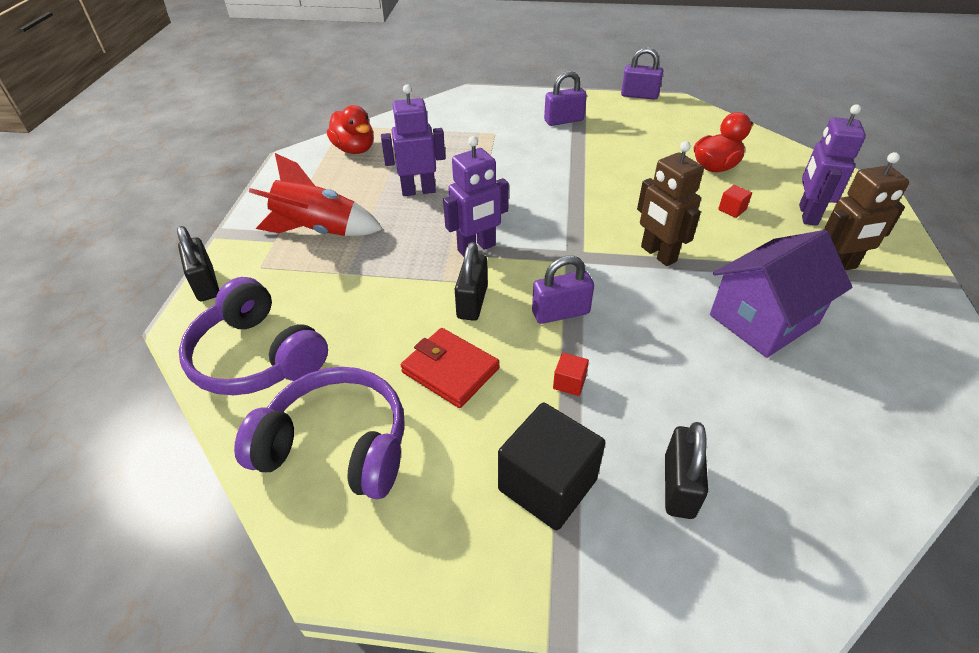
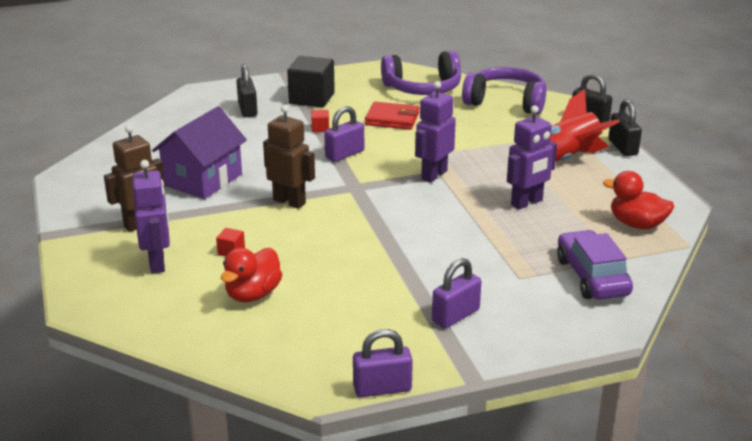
camera: 155 degrees right, 15 degrees down
(442, 122) = (592, 277): none -> purple car
(472, 302) = (407, 147): black padlock -> black padlock (622, 147)

